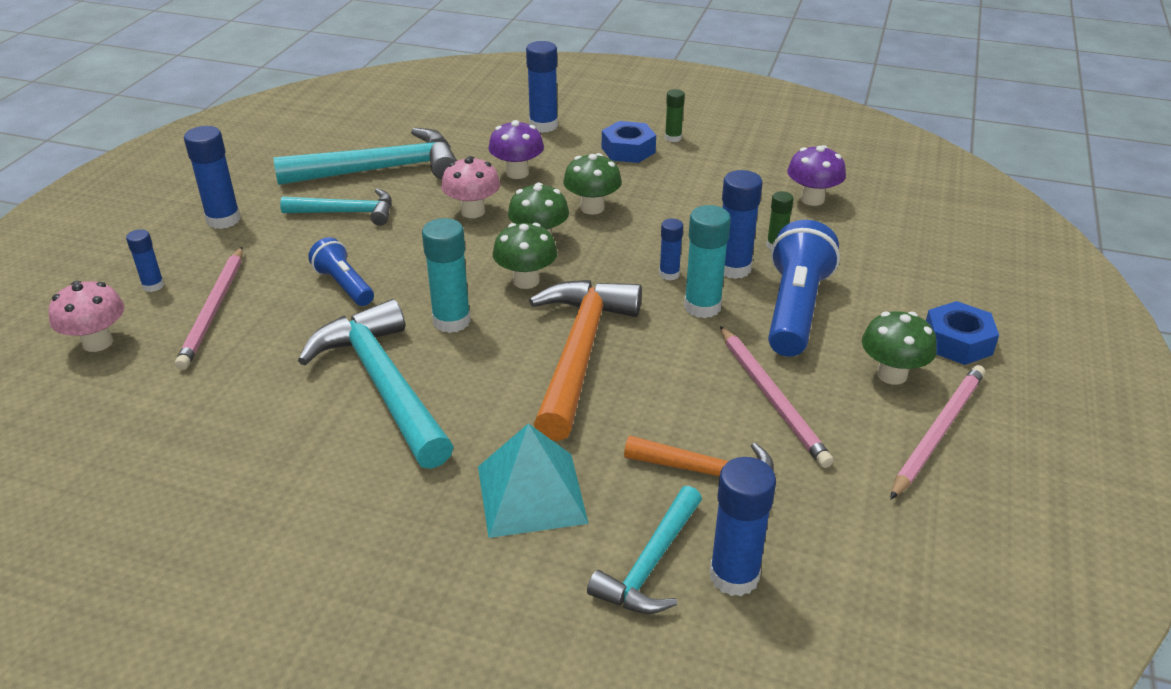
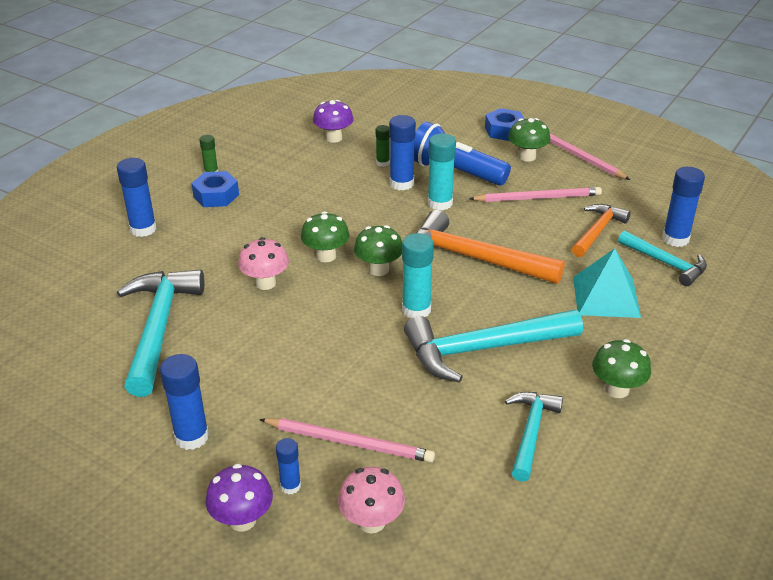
camera: 75 degrees left, 0 degrees up
(344, 285) = (344, 362): blue flashlight -> none
(346, 213) = (226, 354): turquoise hammer -> turquoise hammer (531, 433)
(517, 173) = (216, 253): purple mushroom -> purple mushroom (242, 520)
(592, 208) = (293, 225): green mushroom -> green mushroom (617, 389)
(669, 274) = (397, 208): blue glue stick -> none

